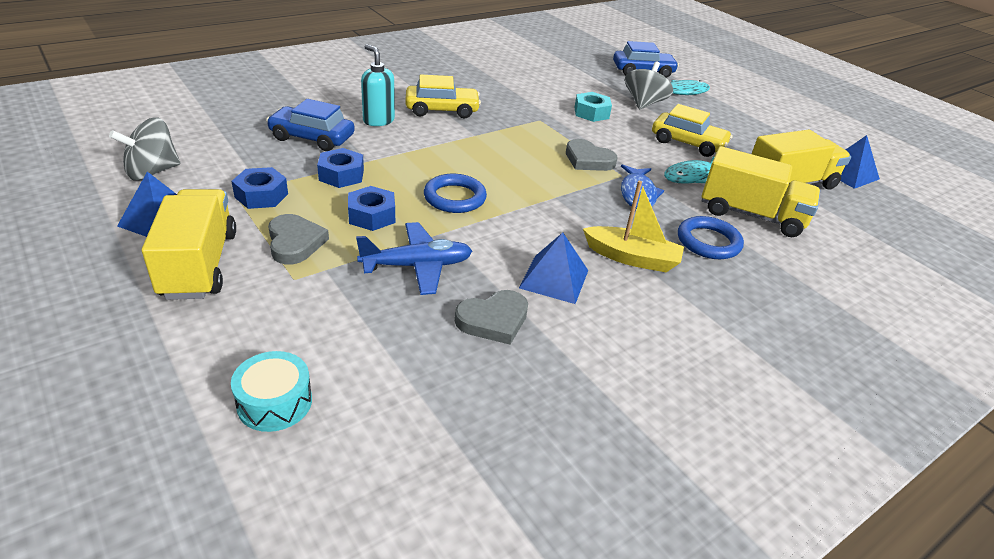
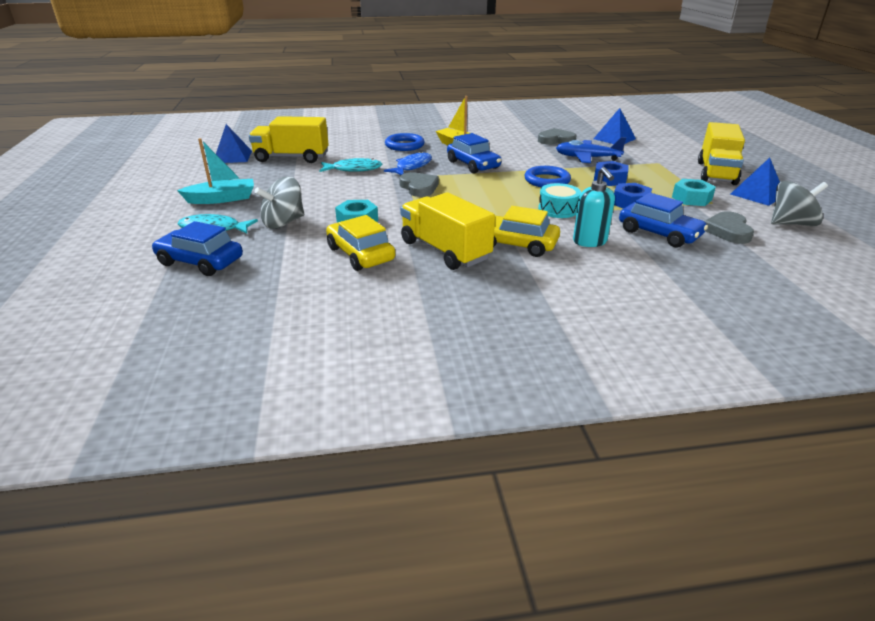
camera: 150 degrees left, 5 degrees down
(261, 195) = (691, 198): blue nut -> turquoise nut
(274, 402) = (659, 136): turquoise drum -> turquoise drum (558, 209)
(295, 242) = (660, 174): grey heart -> grey heart (728, 231)
(554, 279) = (513, 146): blue pyramid -> blue pyramid (614, 138)
(569, 212) = (473, 165): none -> blue car
(688, 143) = (312, 187): yellow car -> yellow car (360, 254)
(734, 118) = (222, 199): none -> turquoise boat
(751, 215) = (354, 150): yellow truck -> yellow truck (445, 250)

